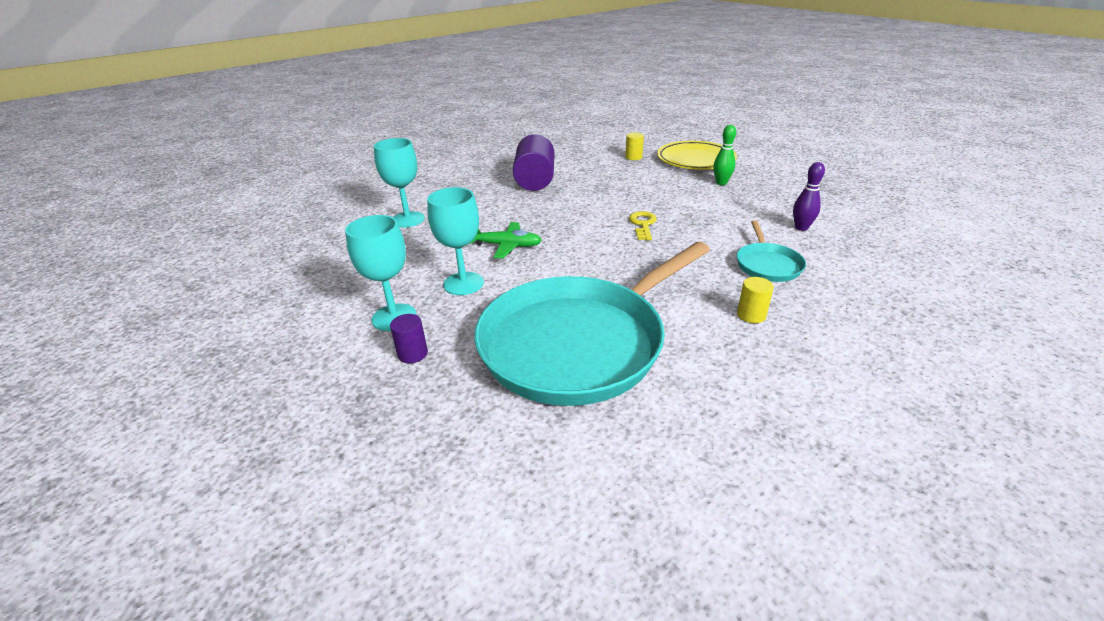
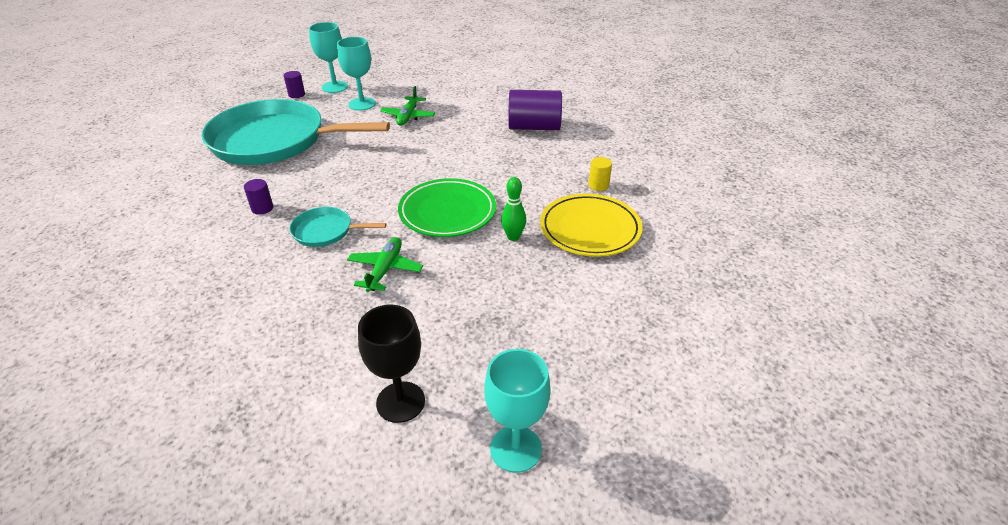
camera: 90 degrees right, 5 degrees up
(408, 219) = (464, 80): turquoise goblet -> turquoise goblet (515, 449)
(579, 343) = (275, 141): turquoise pan -> turquoise pan turned 45 degrees counterclockwise
(643, 224) = (424, 176): yellow key -> none
(700, 209) = (447, 212): none -> green plate
(751, 315) = (262, 208): yellow cylinder -> purple cylinder
(801, 228) = (385, 269): purple bowling pin -> green plane
(928, 208) = (400, 402): none -> black goblet

